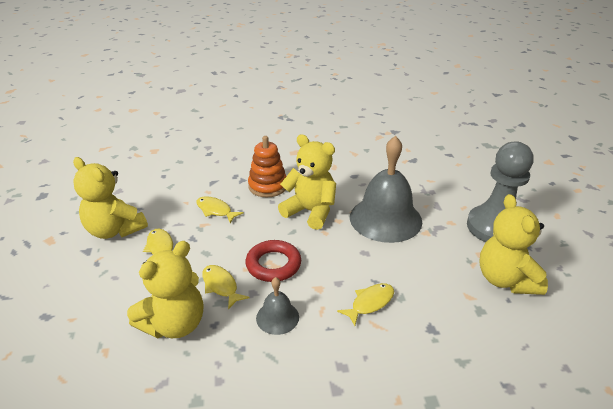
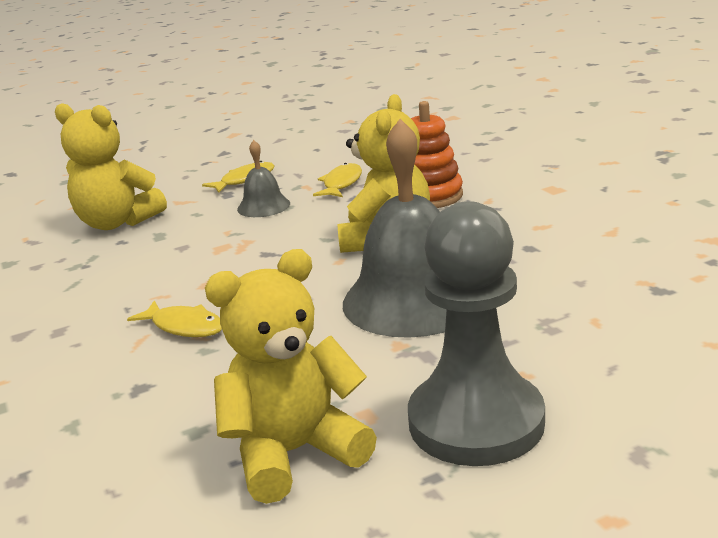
camera: 75 degrees right, 10 degrees down
(115, 230) = (266, 152): yellow teddy bear -> none
(221, 286) = (188, 227): yellow fish -> none
(273, 264) = (243, 245): red ring -> none
(277, 317) = (140, 271): grey bell -> grey bell (263, 206)

